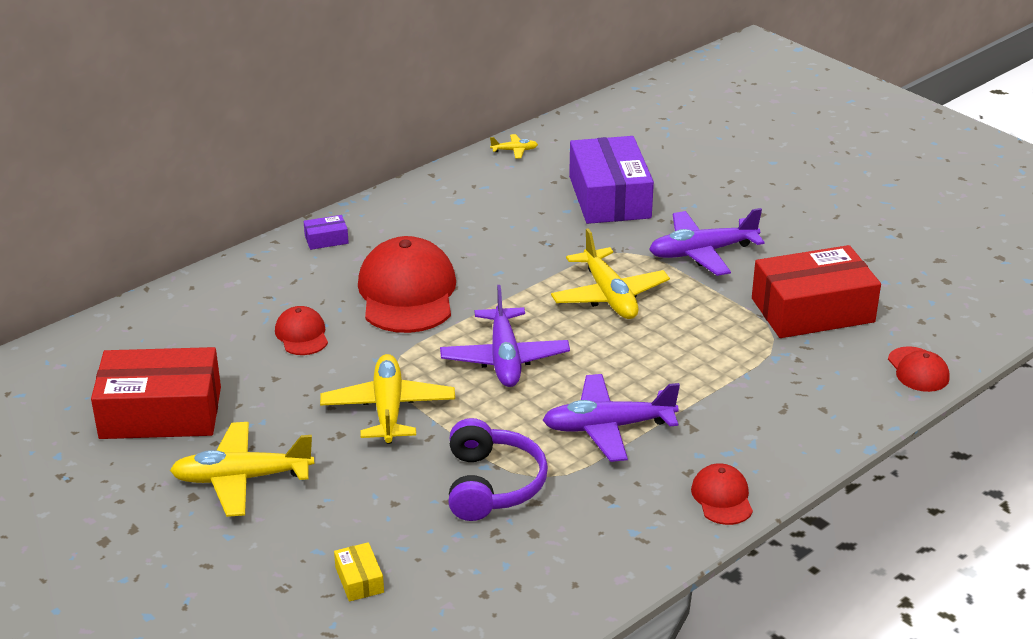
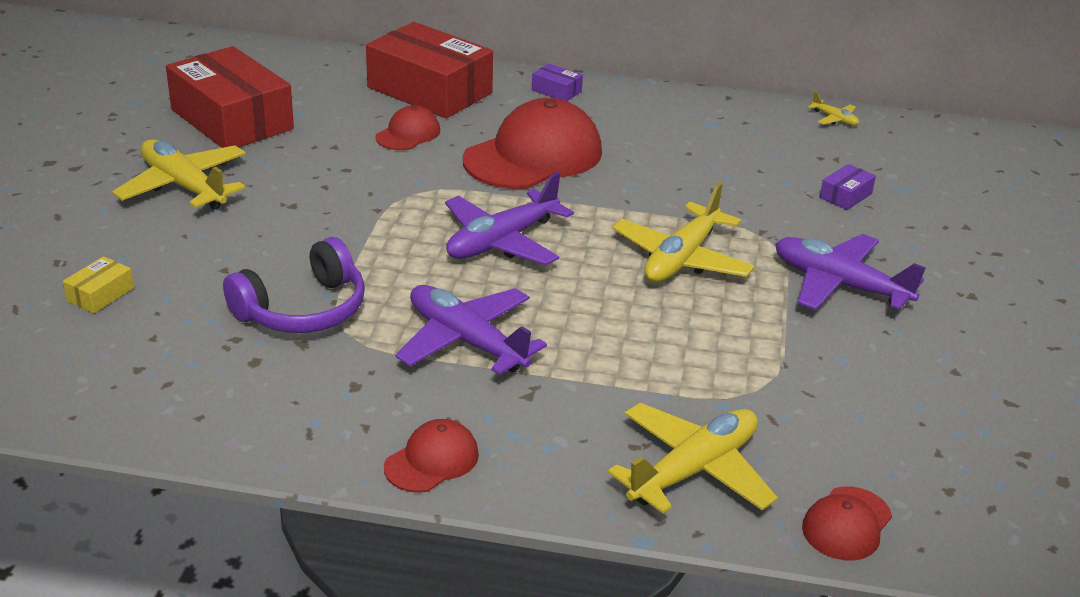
camera: 50 degrees right, 0 degrees up
(388, 409) = (354, 213): yellow plane -> yellow plane (693, 470)
(609, 197) = (845, 195): purple box -> purple box, size x0.41
(812, 310) = (847, 397): red box -> red box (430, 90)

